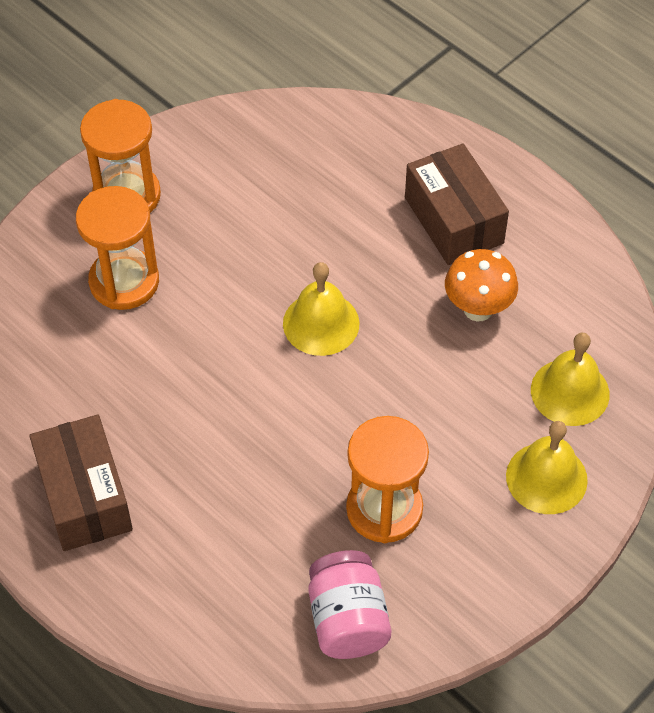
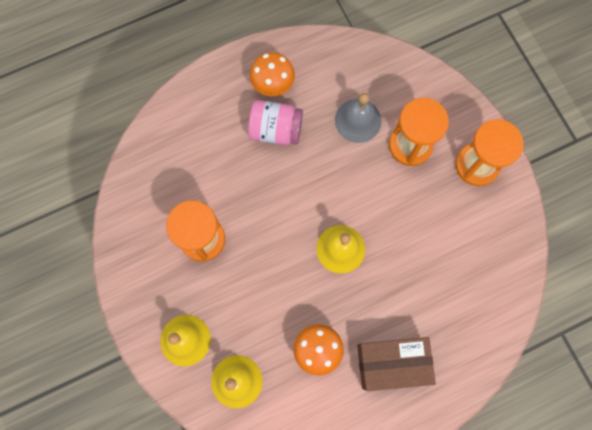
camera: 110 degrees right, 20 degrees up
(84, 496) = (273, 86): brown box -> orange mushroom
(106, 359) = (358, 120): none -> grey bell
(348, 620) = (146, 195): pink jar -> pink jar (276, 130)

